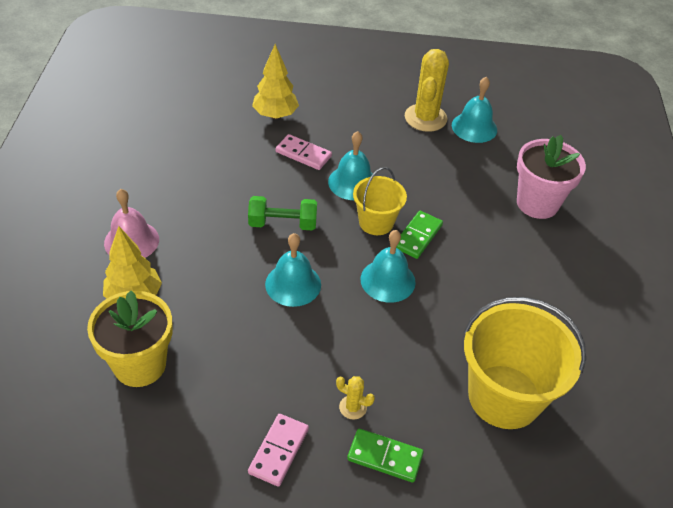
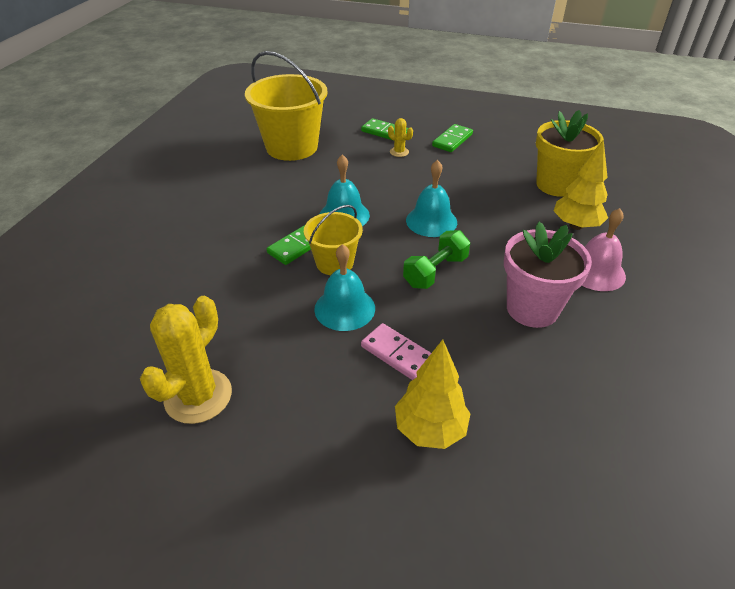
camera: 165 degrees left, 5 degrees down
(278, 451) = (452, 140): pink domino -> green domino
(282, 224) = (435, 271): green dumbbell -> green dumbbell turned 60 degrees counterclockwise
(474, 127) = (139, 371): turquoise bell -> none
(537, 203) = (149, 263): pink flower pot -> pink flower pot (532, 309)

